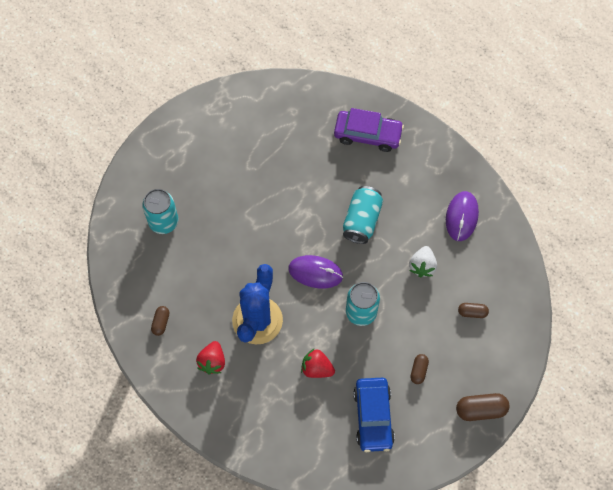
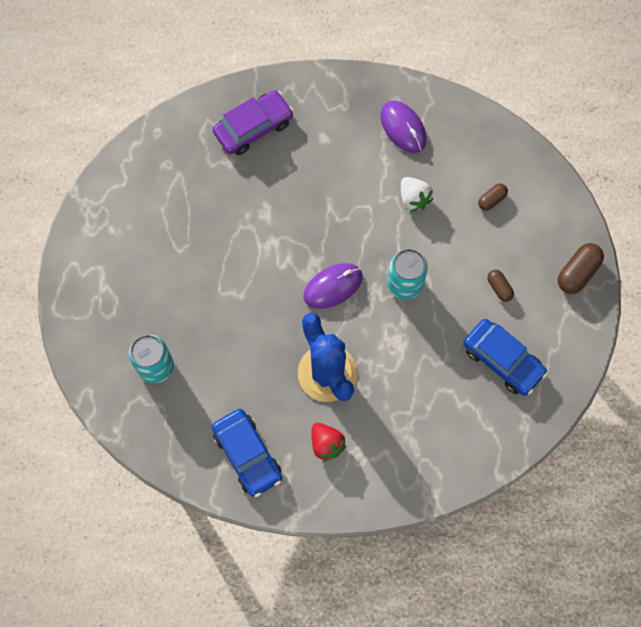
camera: 45 degrees left, 5 degrees up
(161, 322) = (247, 454): brown capsule -> blue car
(316, 368) = (417, 365): red strawberry -> none
(362, 220) = (325, 206): turquoise can -> none

